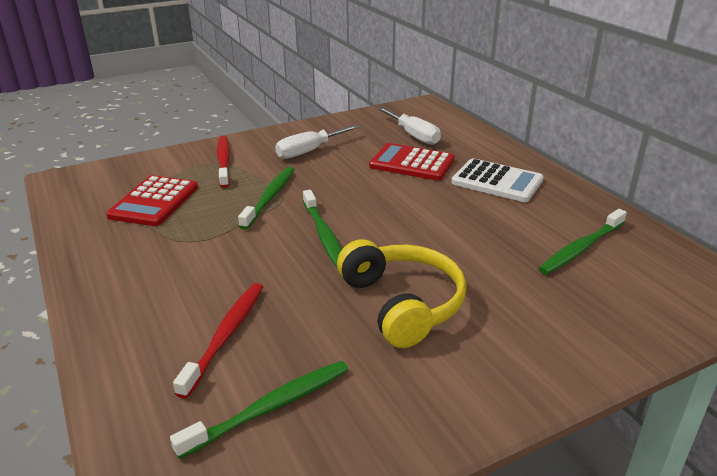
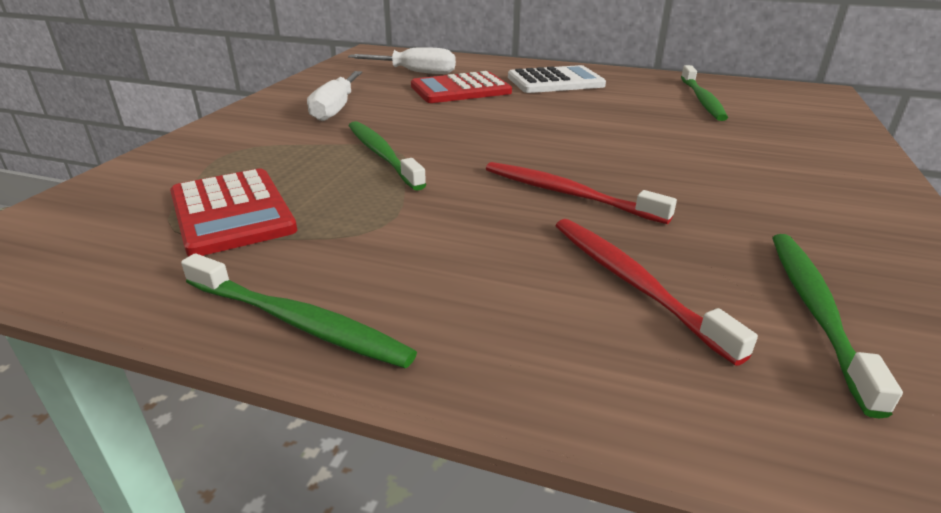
camera: 45 degrees left, 0 degrees up
(224, 161) = (245, 145): red toothbrush -> red toothbrush (566, 194)
(324, 236) = (514, 162): green toothbrush -> green toothbrush (299, 322)
(402, 304) = (694, 179): yellow headphones -> none

